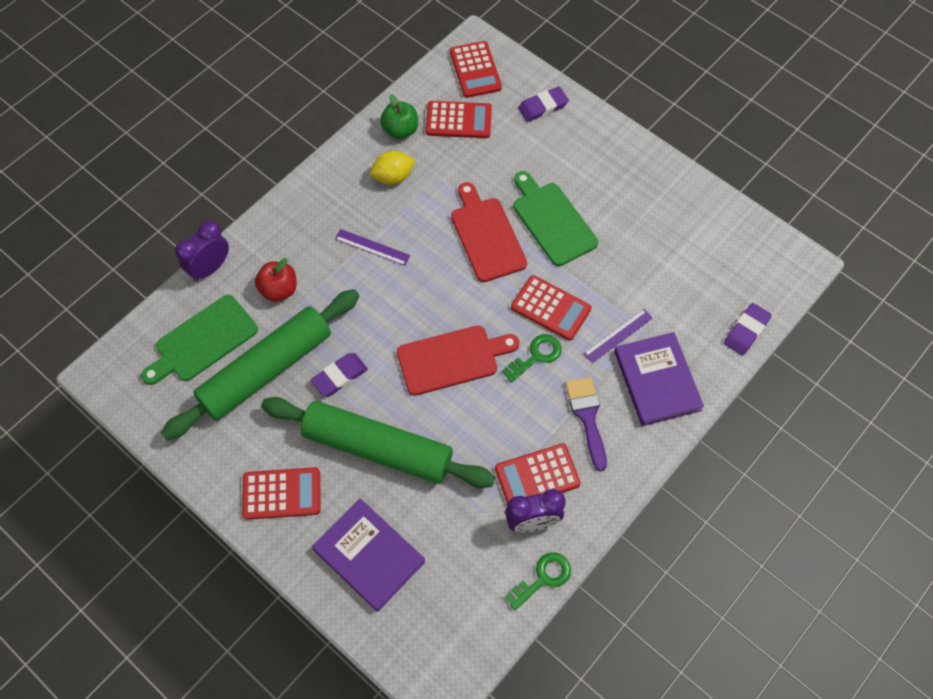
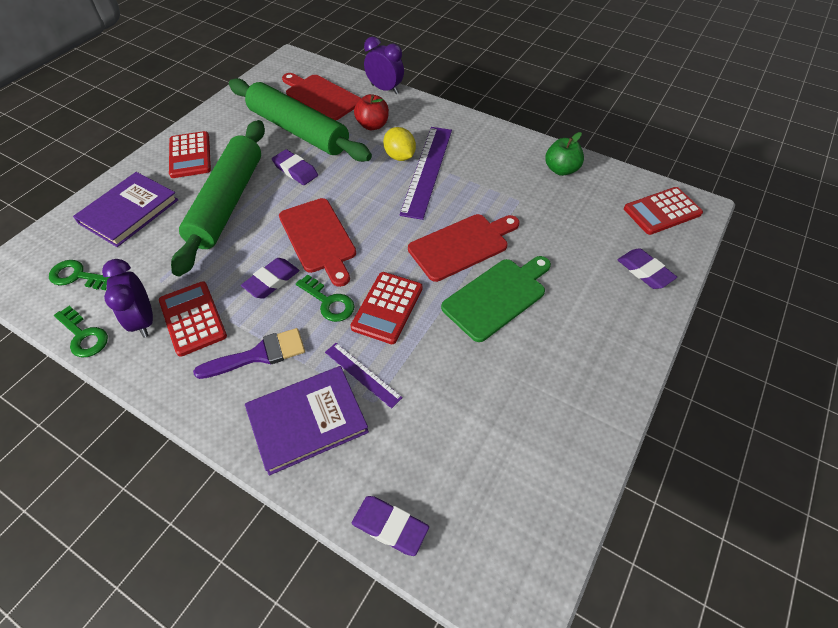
camera: 80 degrees right, 10 degrees down
(202, 341) = (321, 96): green cutting board -> red cutting board
(372, 247) = (427, 170): purple ruler -> purple ruler, size x1.91
(393, 177) = (506, 172): yellow lemon -> yellow lemon (400, 156)
(458, 120) = (592, 207): red calculator -> none
(461, 598) = (77, 276): none -> green key
(501, 405) = (271, 281): none -> purple eraser

